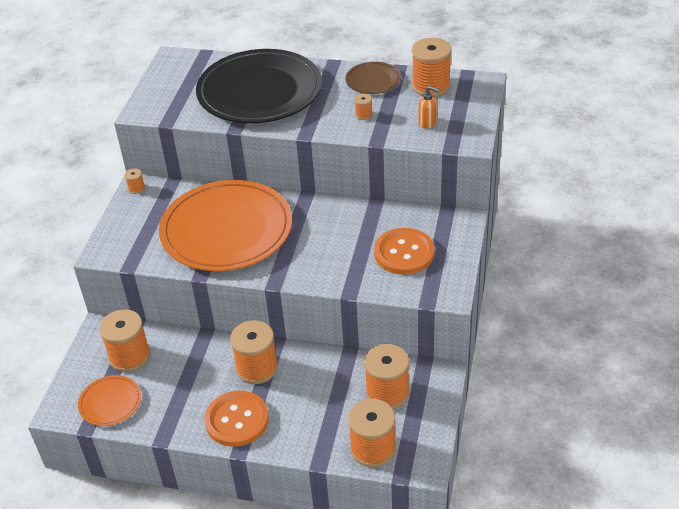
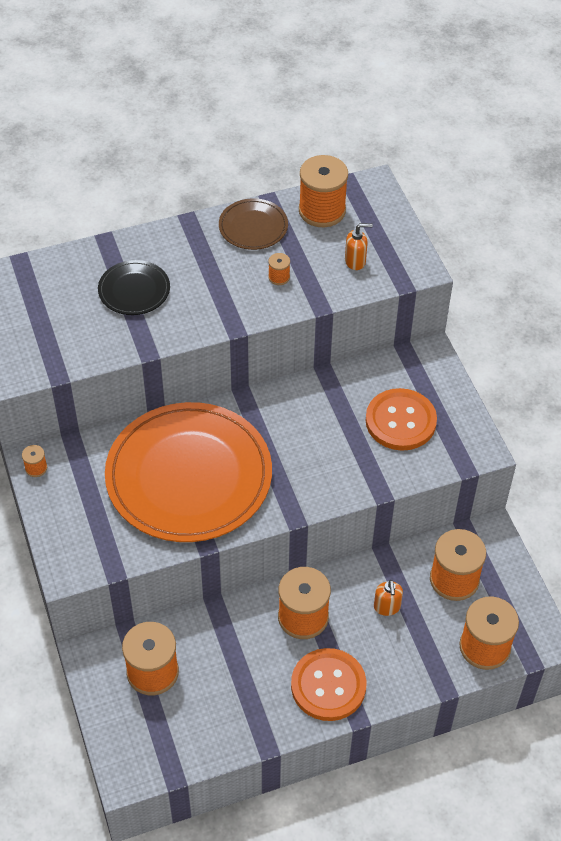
camera: 35 degrees left, 10 degrees up
(110, 402) = (176, 736): orange plate -> none
(259, 91) = (134, 290): black plate -> black plate, size x0.44
(321, 388) = (387, 607): none -> orange soap dispenser

